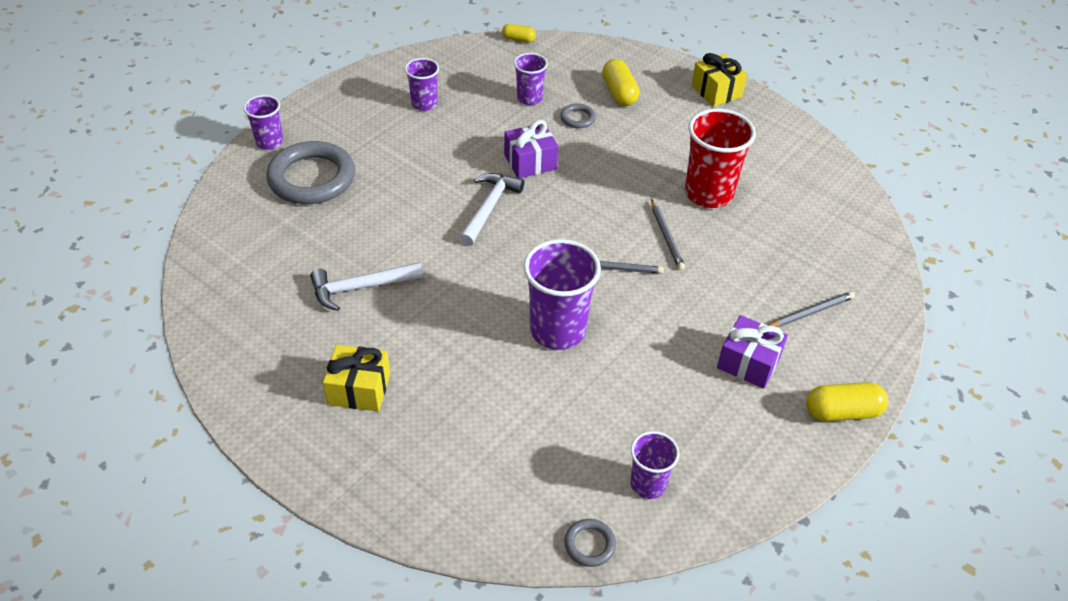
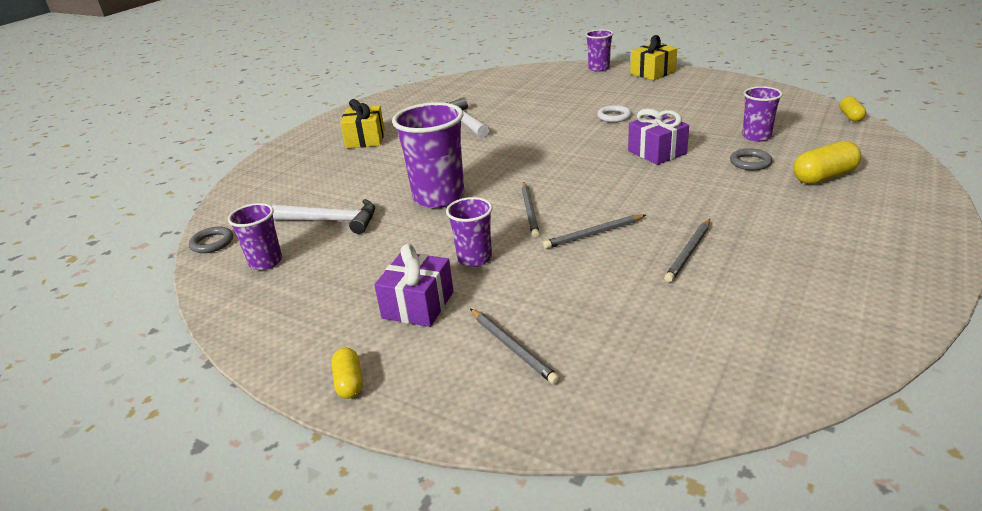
camera: 85 degrees right, 15 degrees down
(312, 178) = (569, 86): grey ring -> none
(424, 104) = (697, 100): purple cup -> purple cup (474, 258)
(428, 167) = (614, 116): none -> white ring
(489, 208) = (578, 146): white hammer -> white hammer (331, 221)
(708, 194) = (689, 252): red cup -> grey pencil
(716, 91) = (913, 237): yellow gift -> yellow gift (653, 73)
(842, 412) = (349, 382): yellow capsule -> yellow capsule, size x0.60

